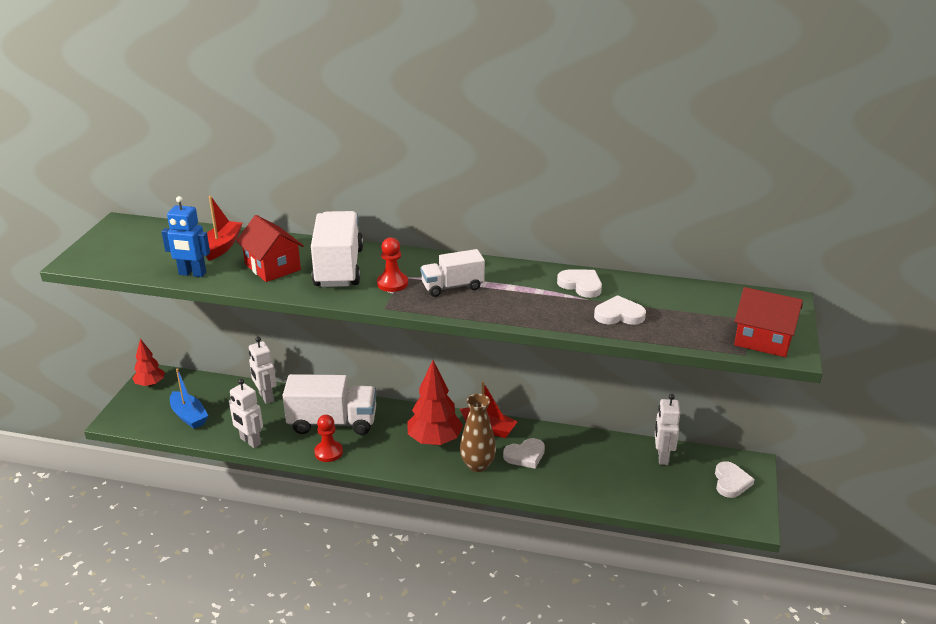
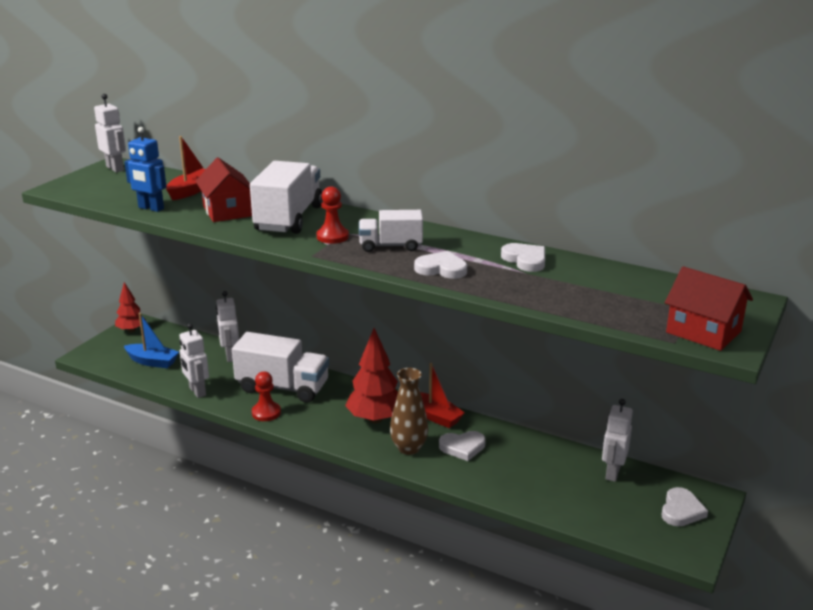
camera: 15 degrees right, 5 degrees down
(124, 228) = (115, 168): none -> white robot
(189, 416) = (152, 362): blue boat -> blue boat turned 45 degrees counterclockwise
(619, 315) = (551, 290): white heart -> white heart (441, 269)

